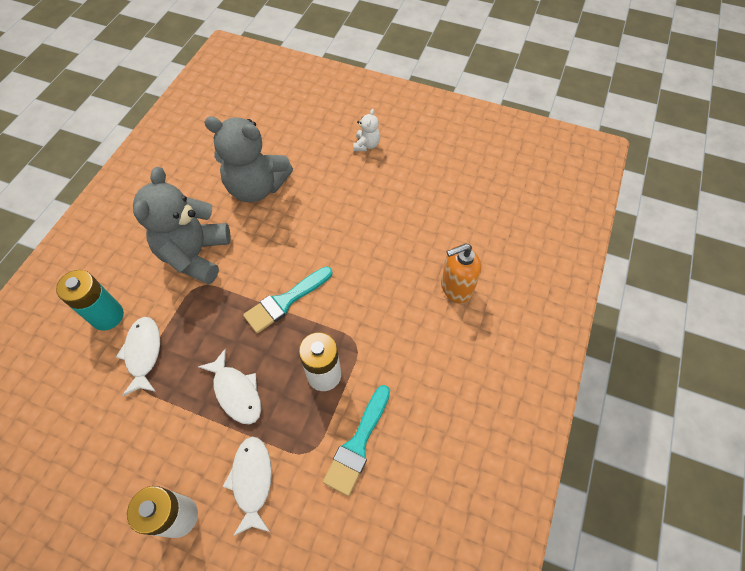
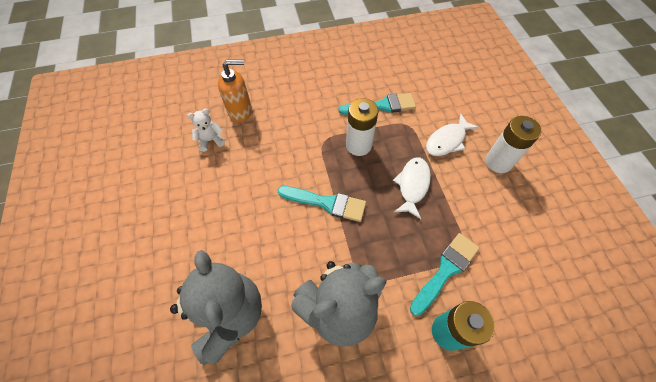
camera: 125 degrees left, 0 degrees up
(143, 353) = (445, 270): white fish -> turquoise brush
(366, 145) = (118, 249): white teddy bear -> white teddy bear (211, 140)
(456, 287) = (240, 111): orange soap dispenser -> orange soap dispenser turned 45 degrees counterclockwise

